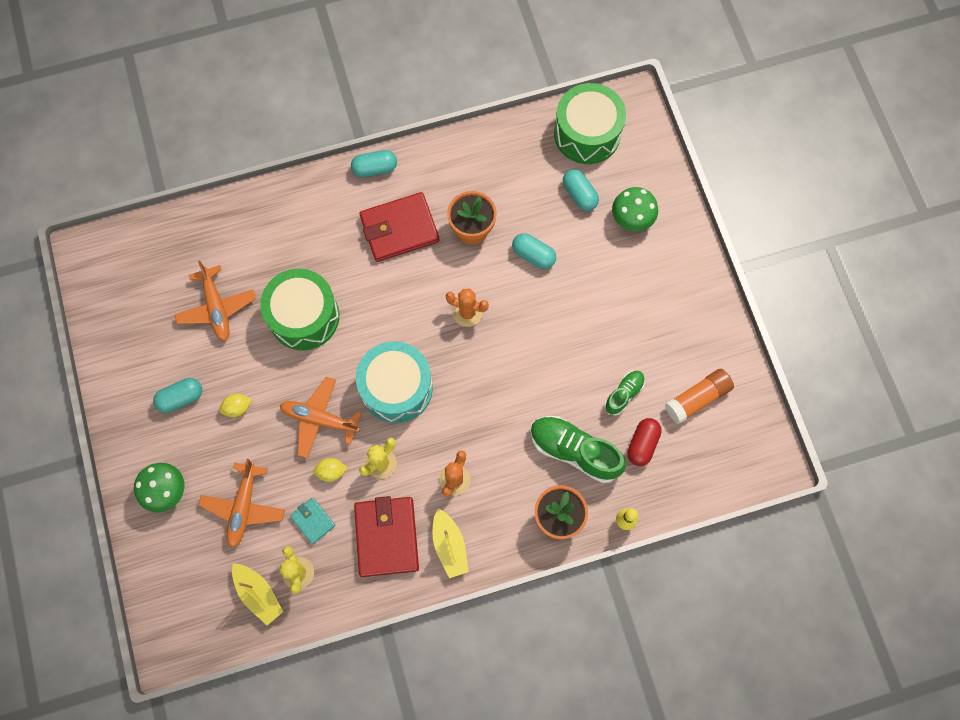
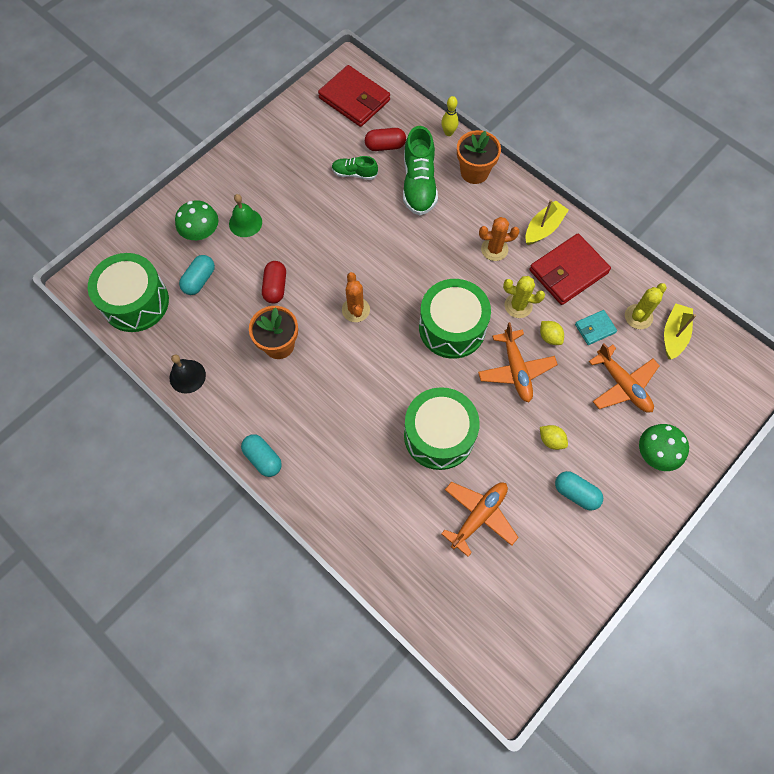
camera: 120 degrees left, 5 degrees down
(244, 507) = (622, 385): orange plane -> orange plane turned 75 degrees clockwise
(313, 521) = (595, 328): turquoise wallet -> turquoise wallet turned 45 degrees clockwise
(396, 388) = (452, 327): turquoise drum -> green drum
(399, 229) = (311, 403): red wallet -> red wallet (354, 99)
(487, 144) = (187, 376): none -> black bell
(533, 255) = (275, 287): turquoise capsule -> red capsule
(621, 262) = (245, 223): none -> green bell
(697, 398) = (328, 128): orange glue stick -> none

